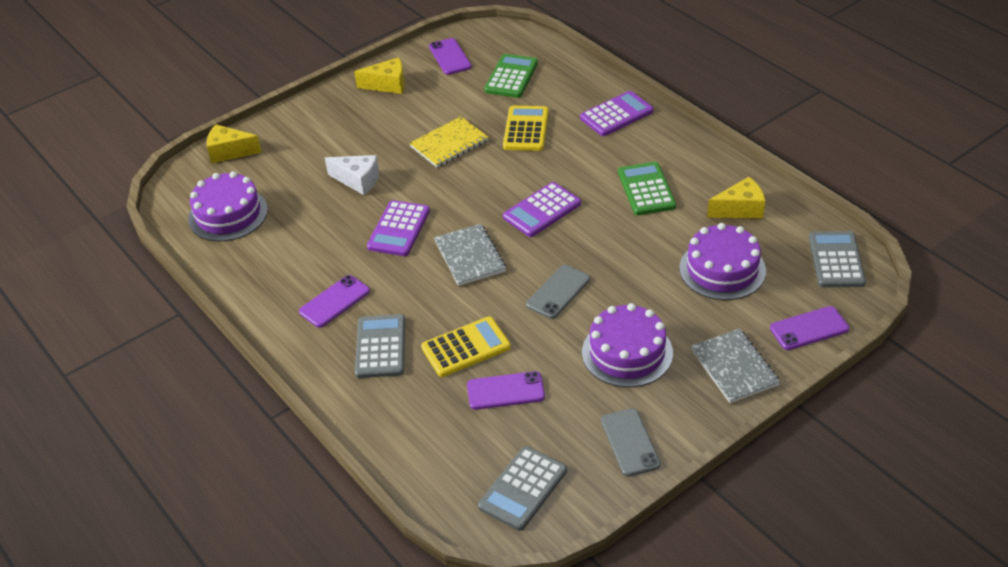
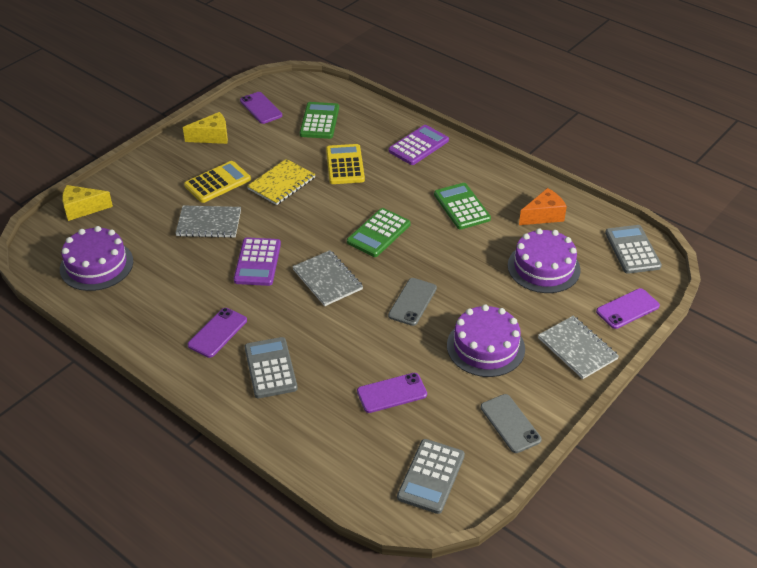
camera: 15 degrees left, 0 degrees up
(358, 180) = (209, 223): white cheese -> grey notebook
(466, 347) = (346, 359): yellow calculator -> yellow calculator (217, 182)
(542, 210) = (378, 233): purple calculator -> green calculator
(740, 209) = (543, 216): yellow cheese -> orange cheese

